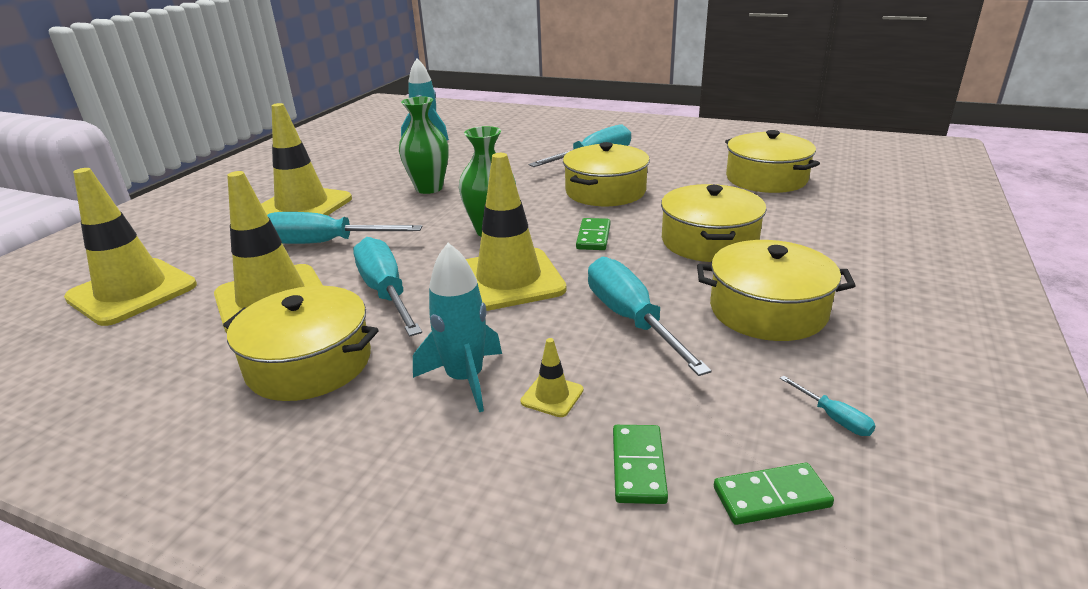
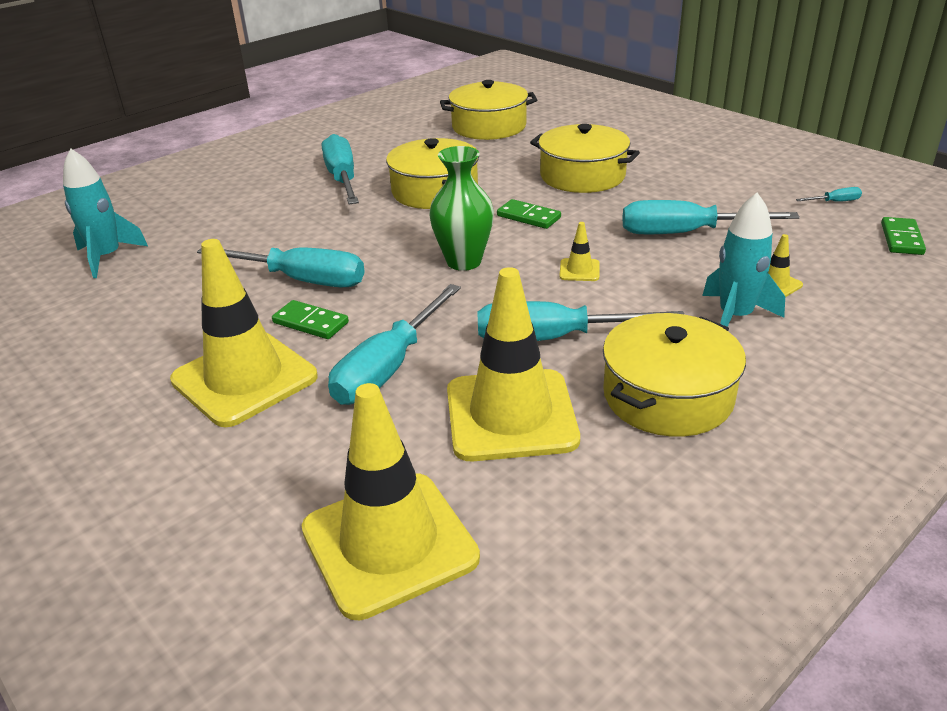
camera: 65 degrees left, 5 degrees up
(429, 188) = (302, 280): green vase -> turquoise screwdriver
(509, 280) = (579, 270): yellow traffic cone -> yellow traffic cone, size x0.40
(638, 466) = (865, 271): green domino -> green domino (310, 323)
(768, 310) = (703, 185): yellow pot -> none

